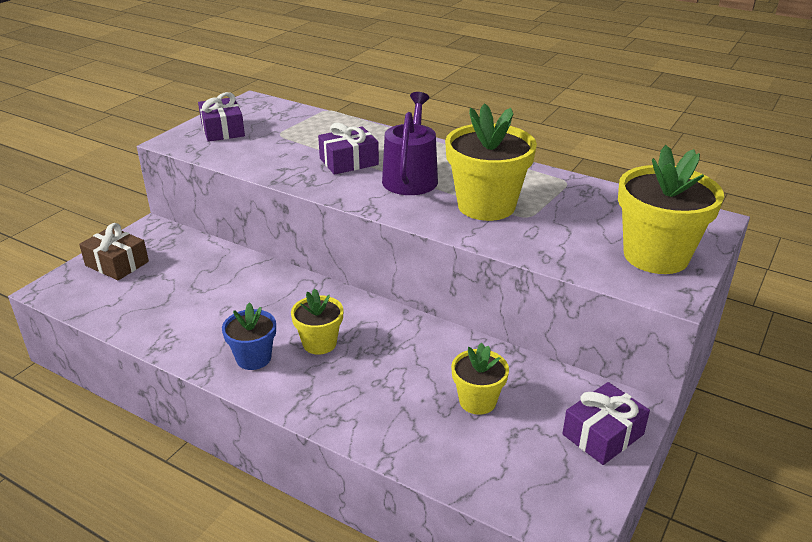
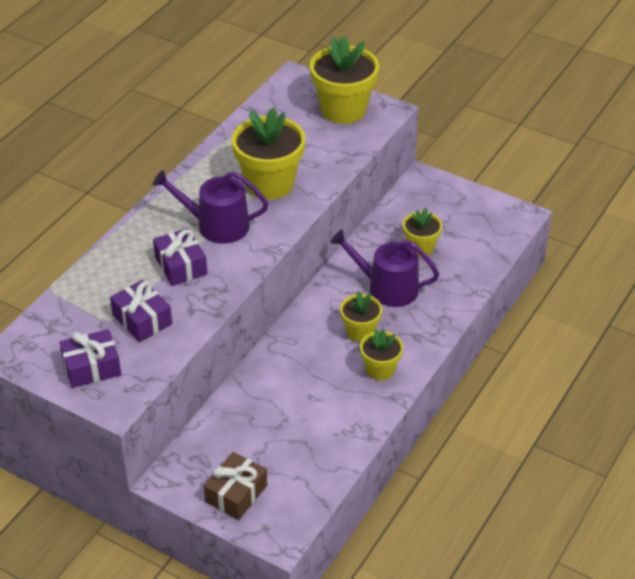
camera: 90 degrees left, 10 degrees up
(253, 358) = (380, 370): blue flower pot -> yellow flower pot
(397, 367) = (387, 287): none -> purple watering can
(603, 434) = (447, 194): purple gift -> purple gift (142, 319)

